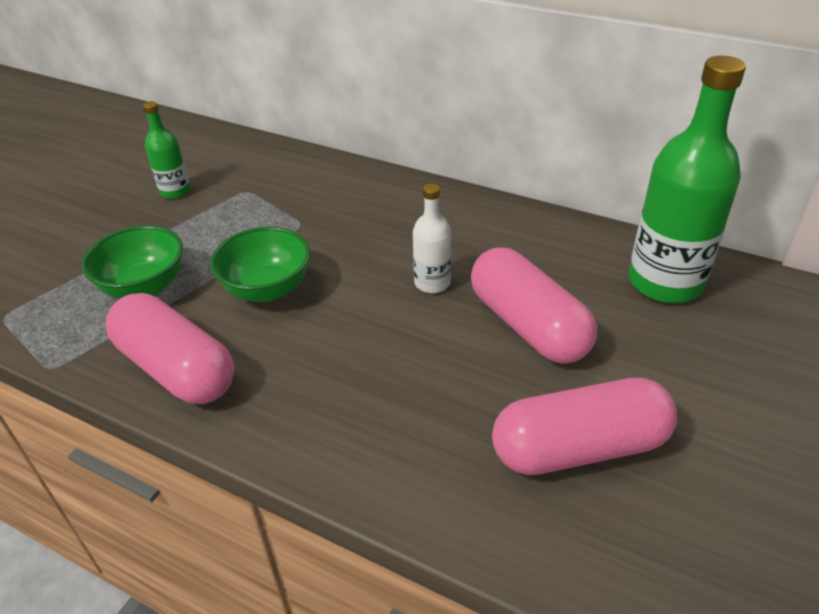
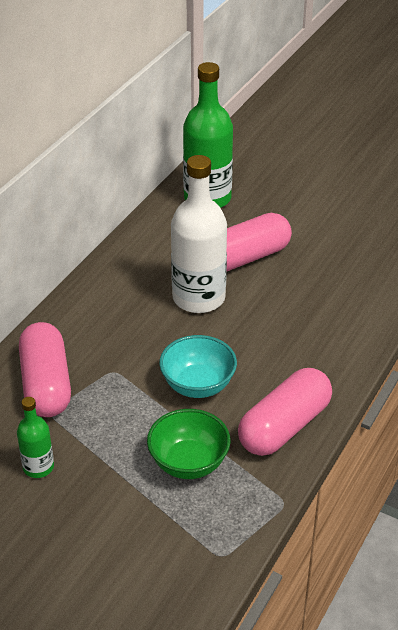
camera: 90 degrees left, 0 degrees up
(267, 289) = (198, 385): green bowl -> turquoise bowl
(432, 283) = (198, 298): white bottle -> white bottle, size x2.00
(579, 447) = (342, 249): pink capsule -> pink capsule (46, 384)

